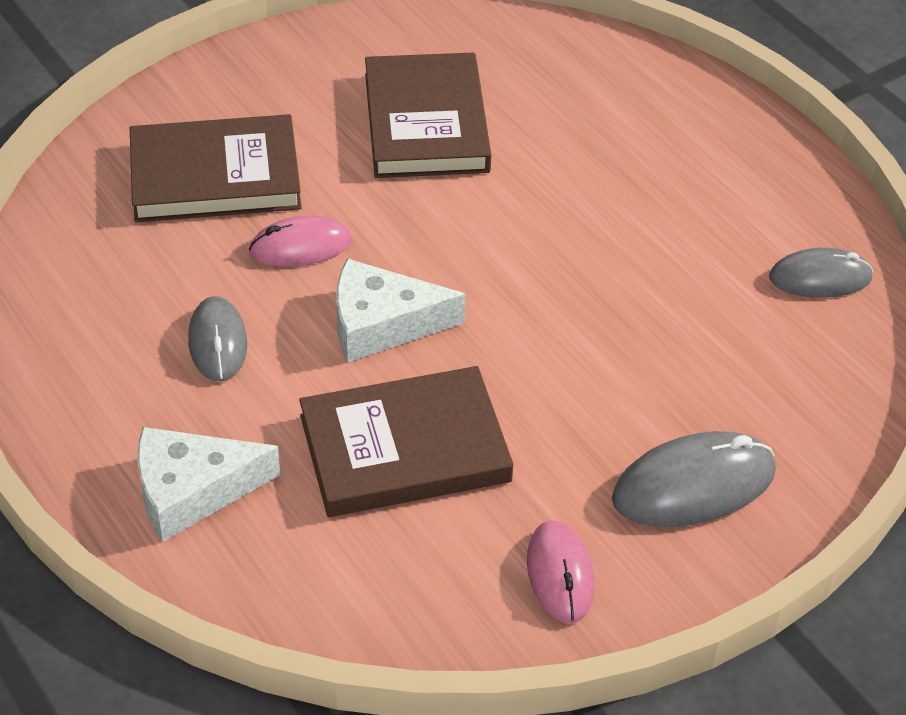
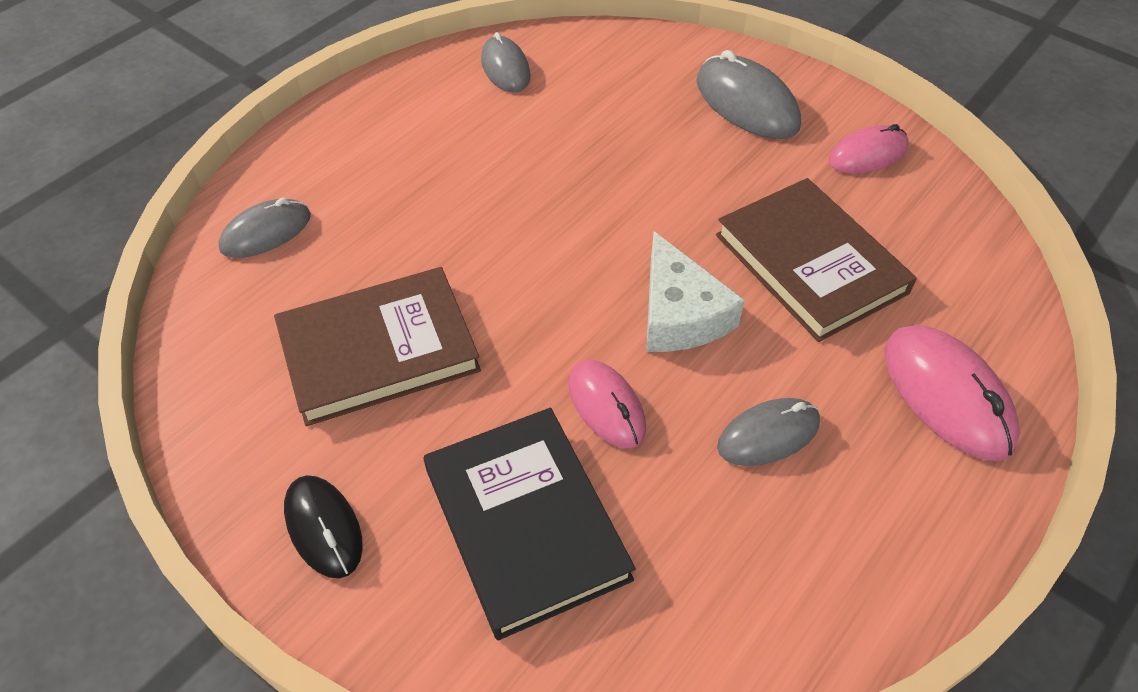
camera: 105 degrees left, 5 degrees up
(192, 490) = (946, 395): white cheese -> pink mouse
(215, 176) = (525, 523): brown book -> black book
(269, 74) = (323, 528): none -> black mouse
(599, 72) = (266, 232): none -> grey mouse

